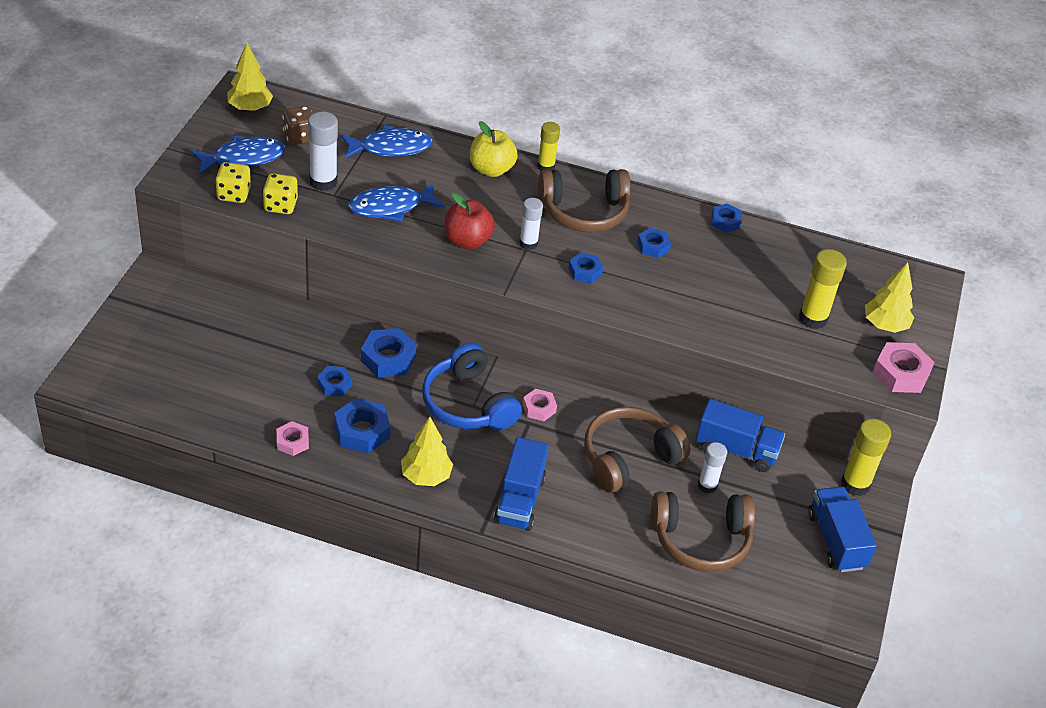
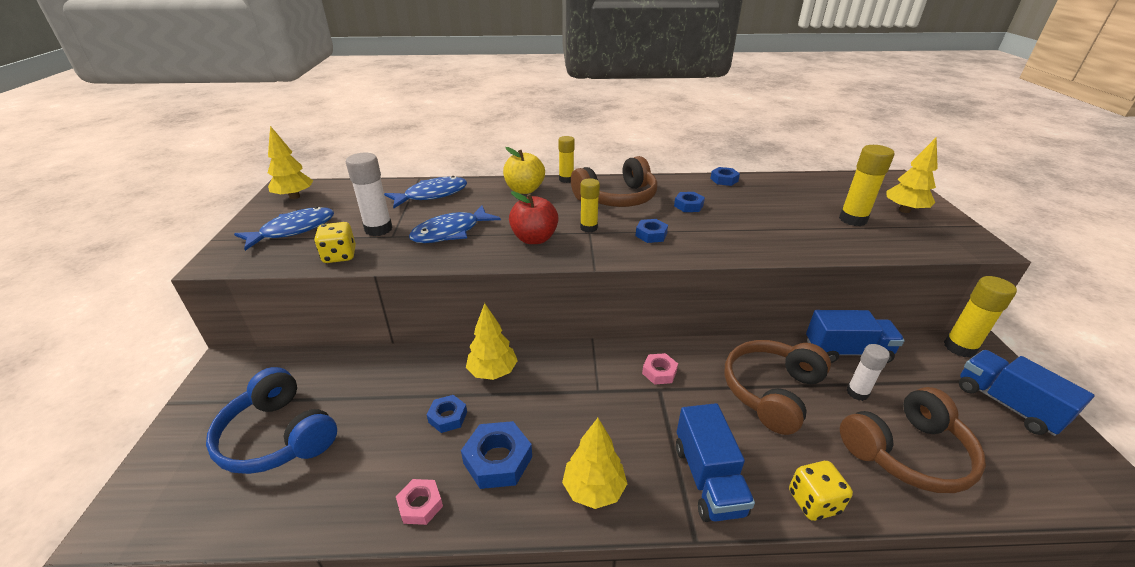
camera: 15 degrees left, 10 degrees down
(234, 194) = (287, 258): yellow dice -> yellow dice (813, 502)
(299, 137) = (346, 205): brown dice -> none
(388, 358) = (493, 372): blue nut -> yellow tree
(468, 403) = (592, 390): blue headphones -> blue headphones (278, 436)
(528, 243) = (588, 228): white glue stick -> yellow glue stick
(901, 373) = (959, 237): pink nut -> none

